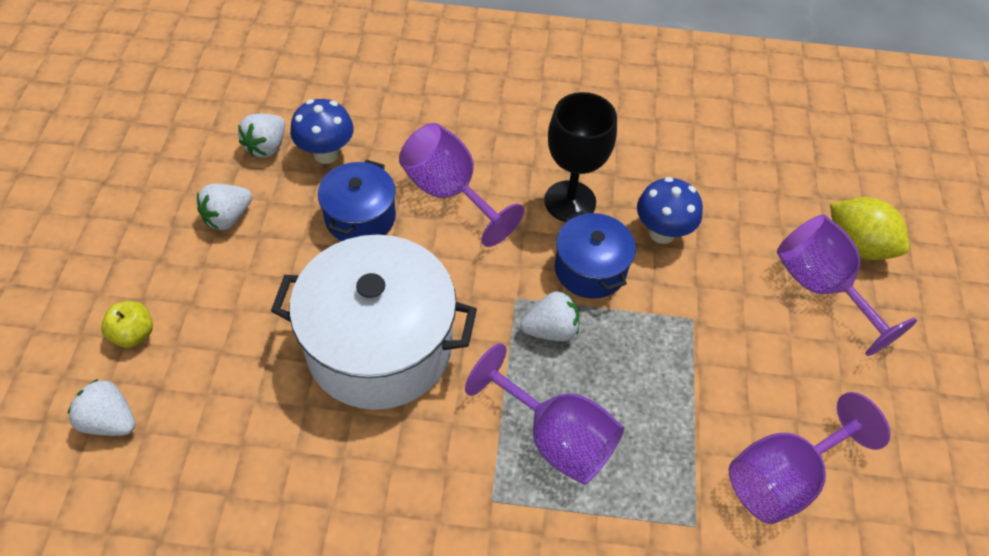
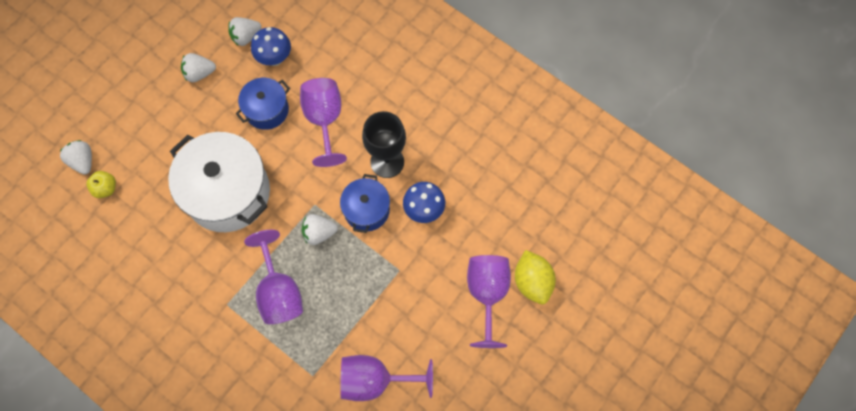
camera: 35 degrees right, 15 degrees up
(133, 334) = (117, 119): yellow apple -> yellow apple (106, 188)
(550, 330) = (319, 233): white strawberry -> white strawberry turned 150 degrees clockwise

